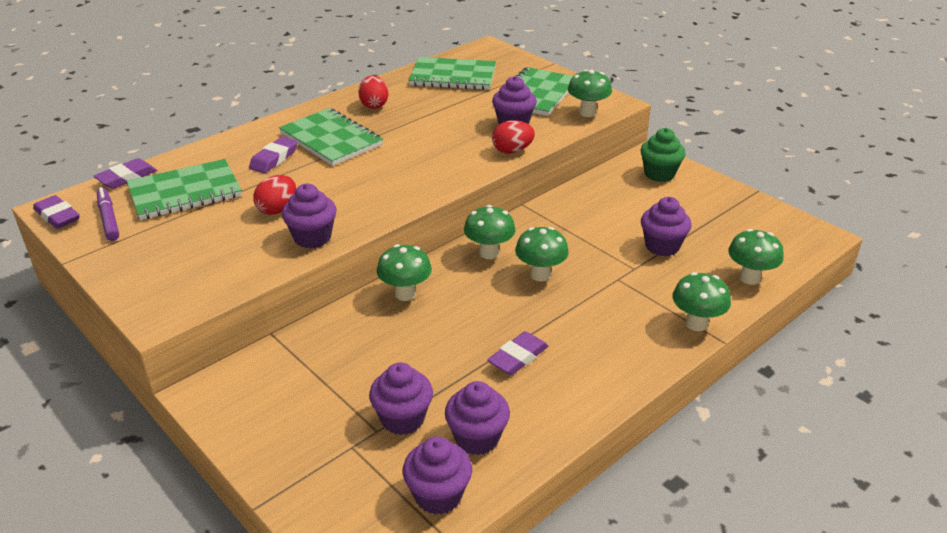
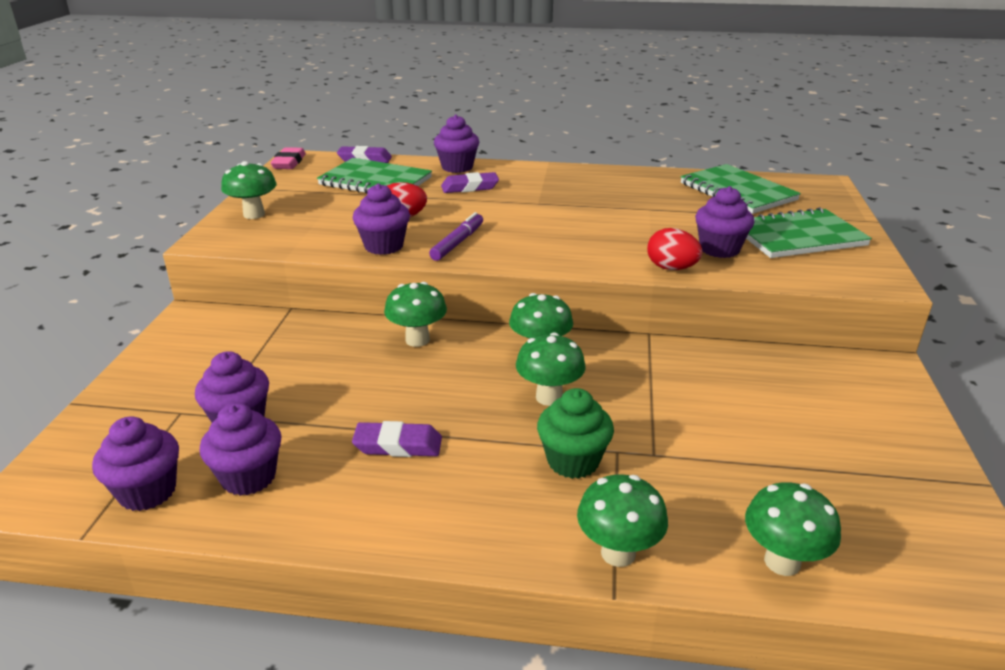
camera: 50 degrees right, 5 degrees down
(57, 216) = (289, 163): purple eraser -> pink eraser
(108, 219) = (307, 176): purple marker -> purple marker (457, 243)
(331, 139) = (535, 193): green notebook -> none
(374, 105) = (619, 185): red egg -> none
(587, 113) = (826, 275): green mushroom -> green mushroom (254, 214)
(659, 174) = (864, 391): green cupcake -> green cupcake (573, 461)
(662, 246) = (728, 456): purple cupcake -> purple cupcake (457, 167)

